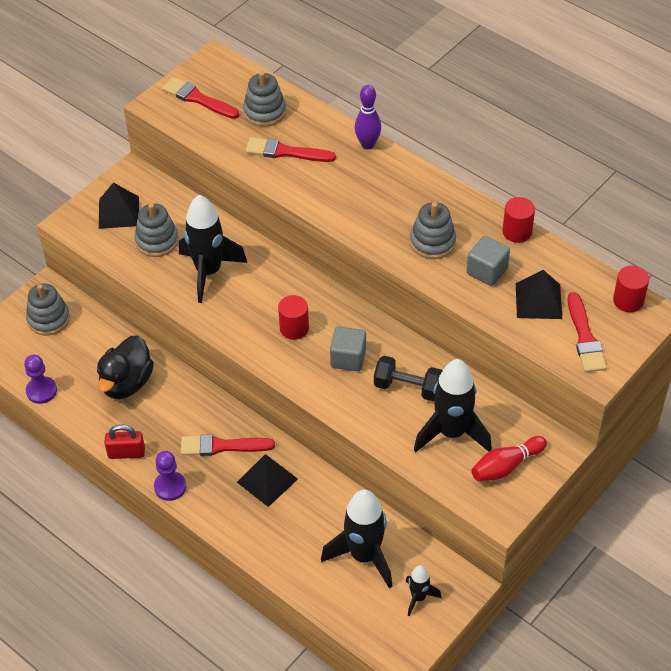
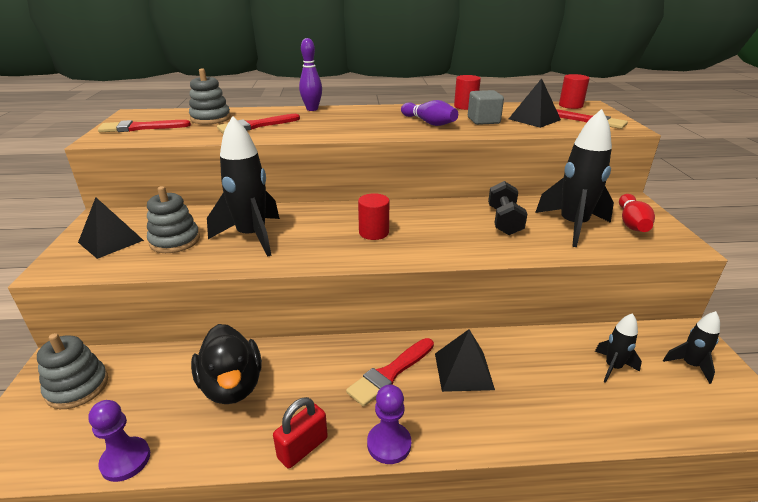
camera: 45 degrees left, 20 degrees down
(348, 358) = (440, 227): grey cube -> none
(364, 556) = (613, 367): black rocket -> black rocket, size x0.51
(408, 388) = (504, 221): black dumbbell -> black dumbbell turned 60 degrees counterclockwise
(432, 242) = (429, 123): grey stacking toy -> purple bowling pin

